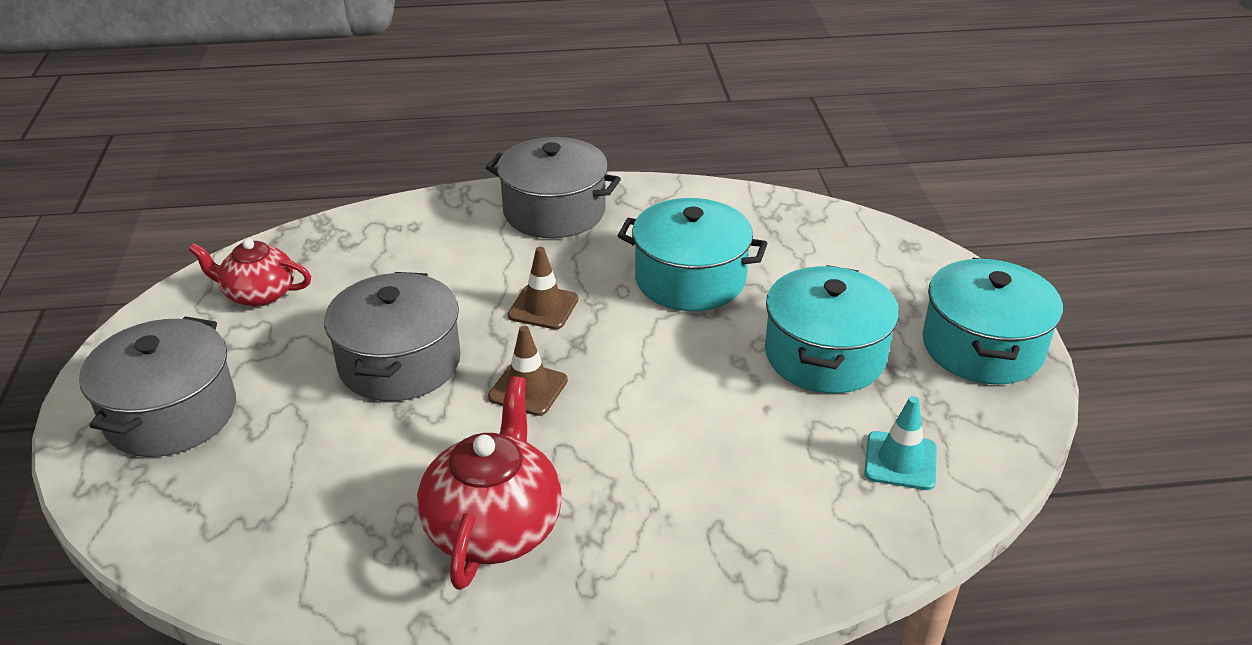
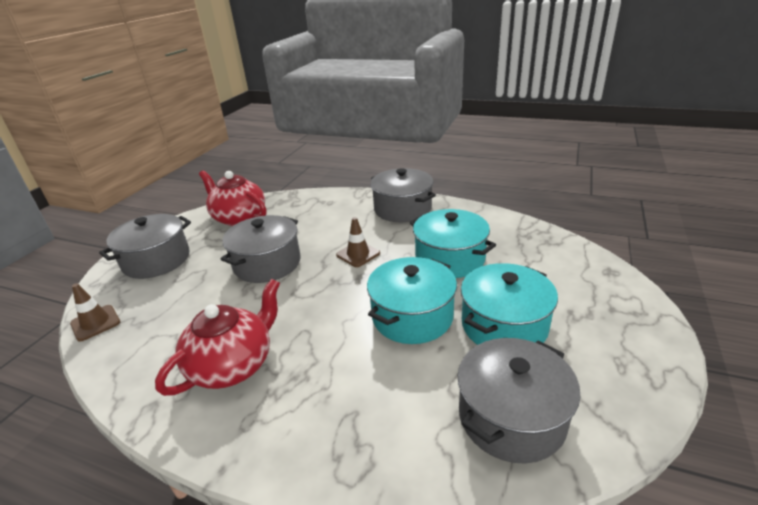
camera: 30 degrees right, 5 degrees down
(258, 294) = (239, 218): red teapot -> red teapot, size x1.52
(528, 389) = (315, 294): brown traffic cone -> brown traffic cone (95, 323)
(900, 461) = (511, 417): turquoise traffic cone -> grey pot
(982, 347) = (629, 353): turquoise pot -> turquoise pot (412, 316)

